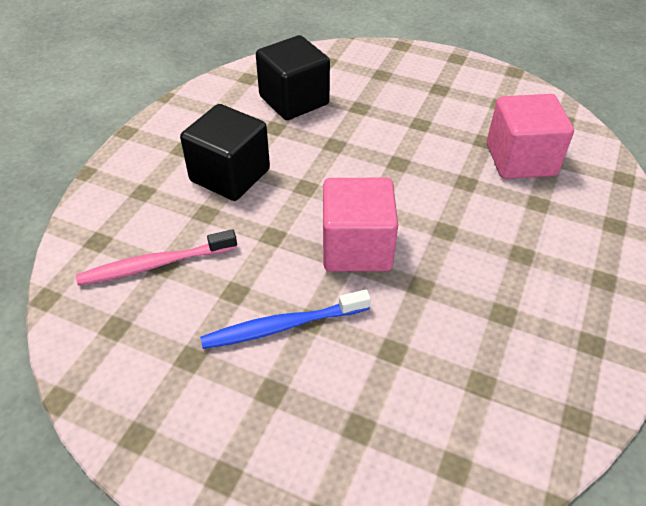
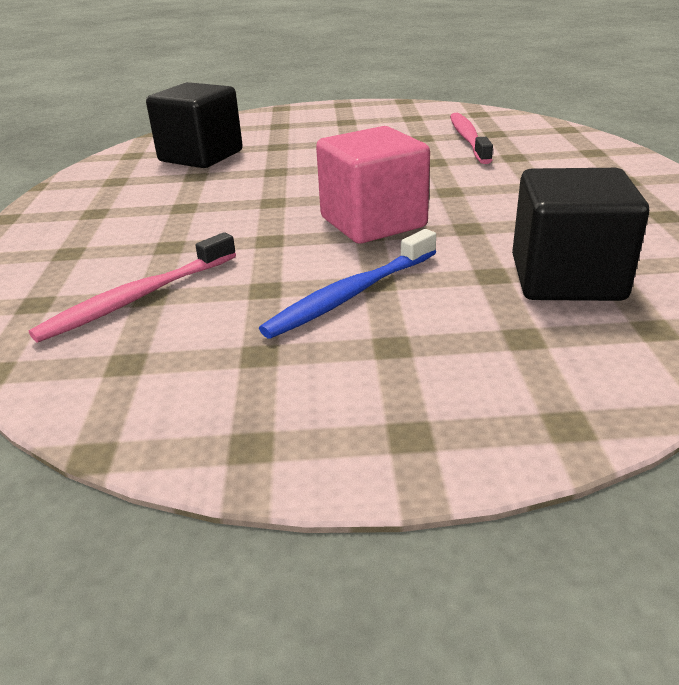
camera: 25 degrees left, 15 degrees down
(230, 175) = (174, 215): black cube -> black cube (566, 278)
(520, 159) = (468, 139): pink cube -> pink toothbrush

